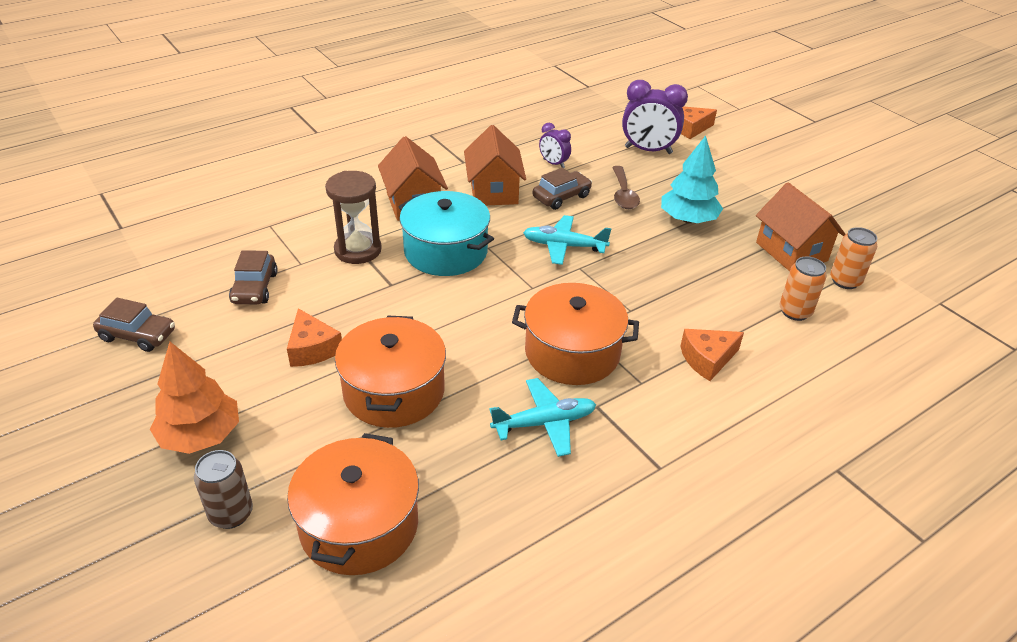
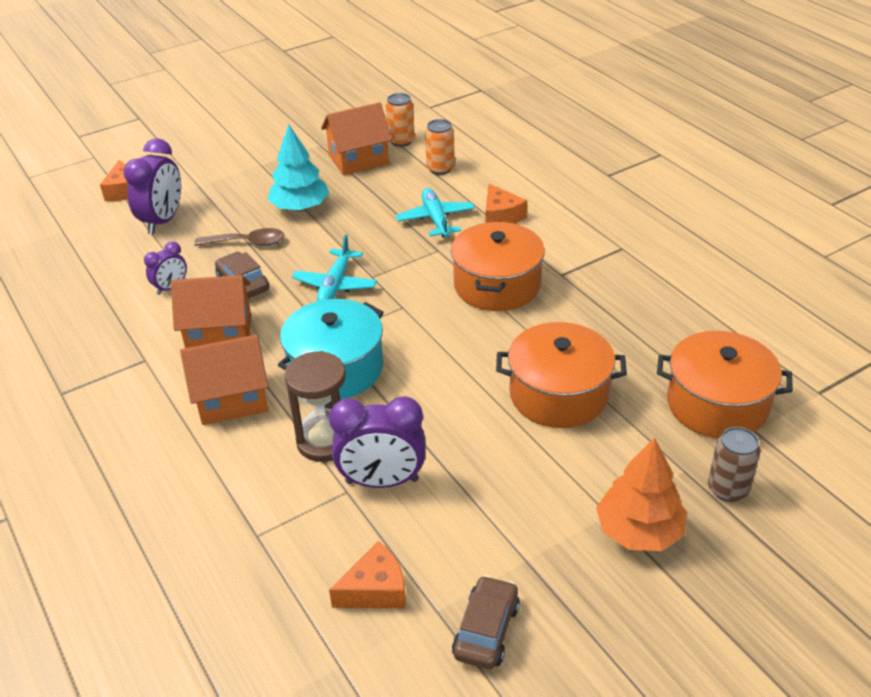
camera: 85 degrees left, 0 degrees up
(255, 288) = (394, 528): brown car -> none
(306, 280) = (382, 481): none -> purple clock
(312, 349) = (502, 461): orange cheese -> orange cheese (375, 590)
(545, 423) = (585, 302): turquoise plane -> turquoise plane (435, 219)

